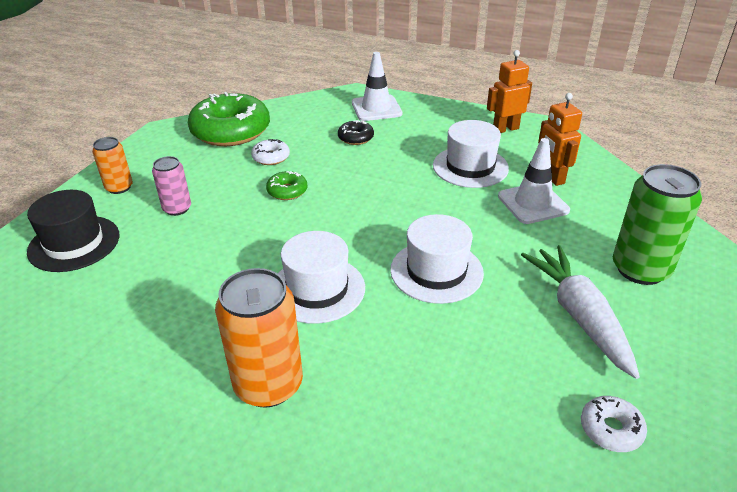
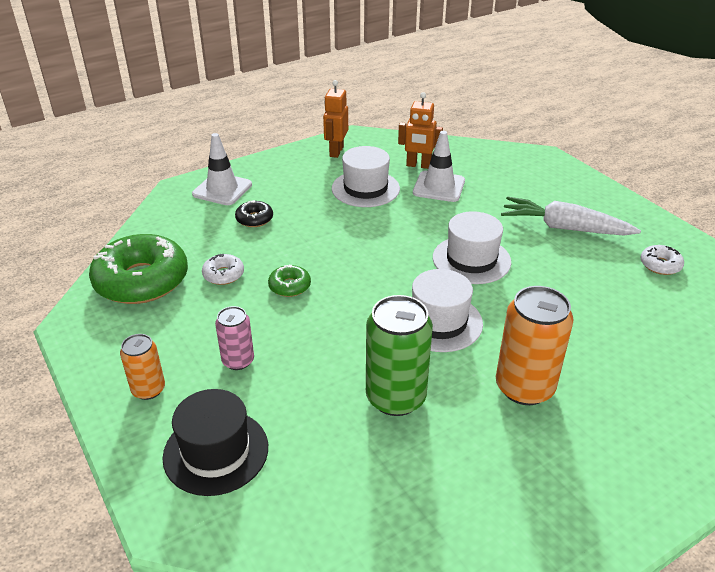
camera: 55 degrees left, 0 degrees up
(640, 269) = (543, 186): green can -> green can (395, 397)

